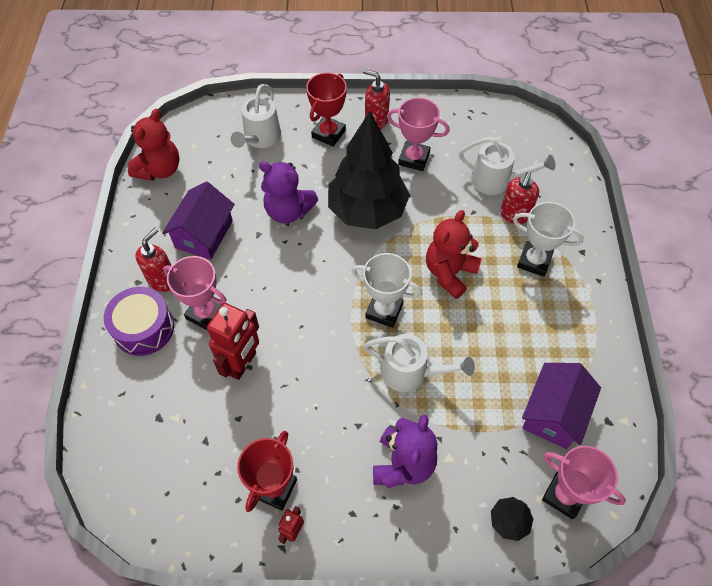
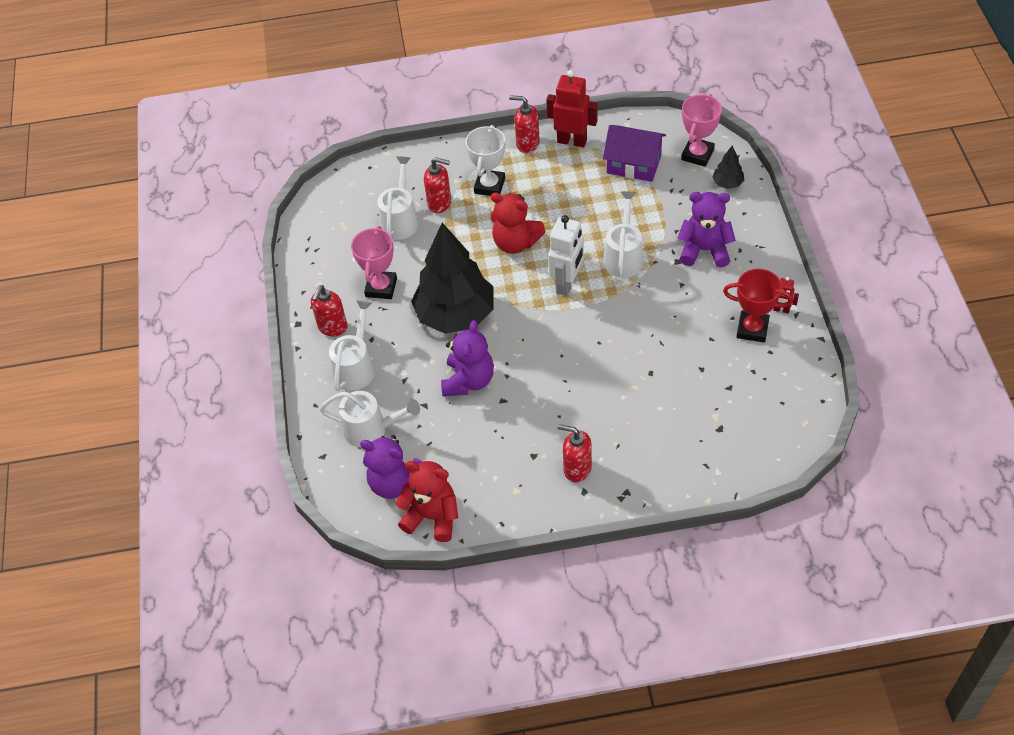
camera: 95 degrees left, 5 degrees down
(144, 328) = (634, 468): purple drum -> none
(202, 148) = (394, 482): none -> purple teddy bear
(204, 234) = (513, 448): purple house -> none
(206, 314) = (605, 420): pink trophy -> none
(242, 363) = (649, 378): red robot -> red robot (572, 141)
(328, 134) = (356, 367): red trophy -> white watering can
(384, 311) = (567, 284): white trophy -> white robot
(596, 306) = (527, 144): none -> red soap dispenser

